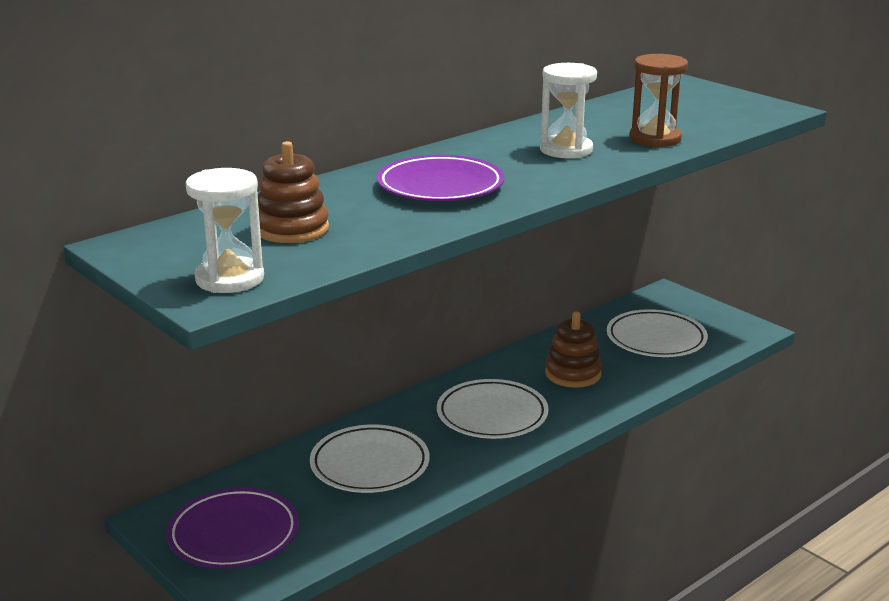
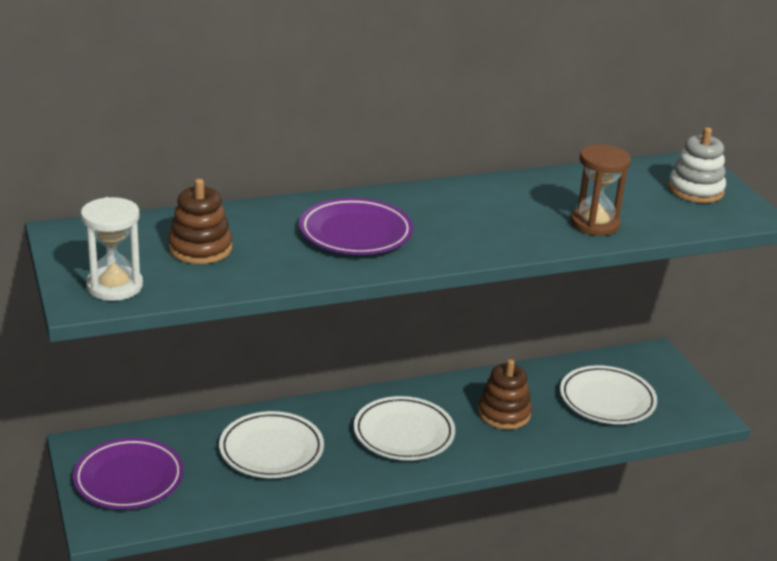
camera: 20 degrees right, 5 degrees up
(566, 150) = (501, 218): white hourglass -> none
(711, 101) = (695, 190): none -> white stacking toy

